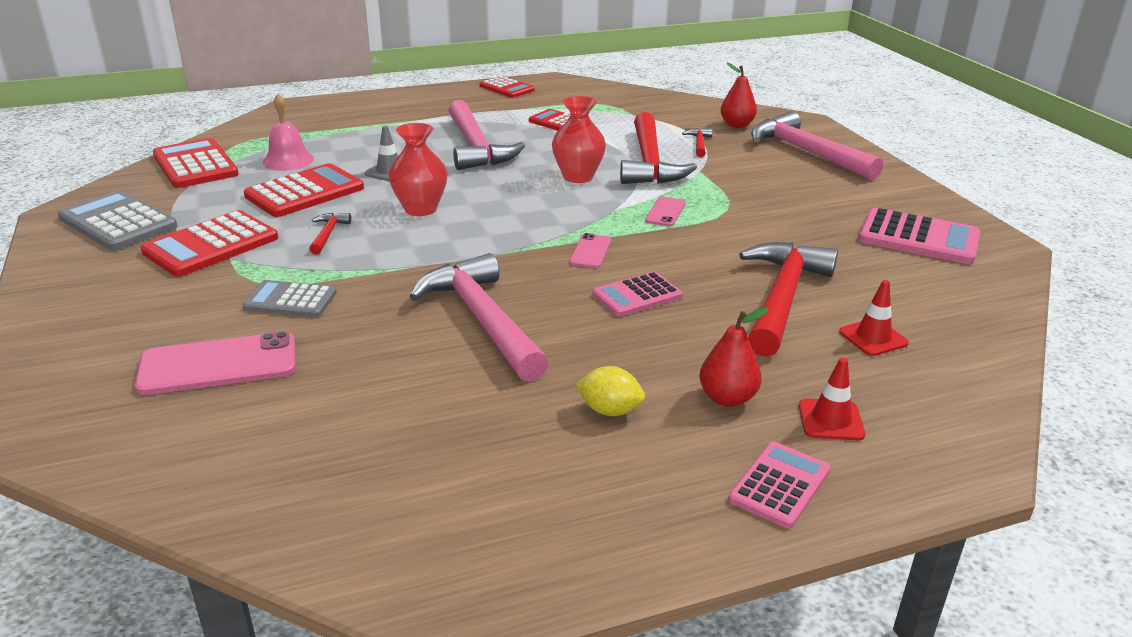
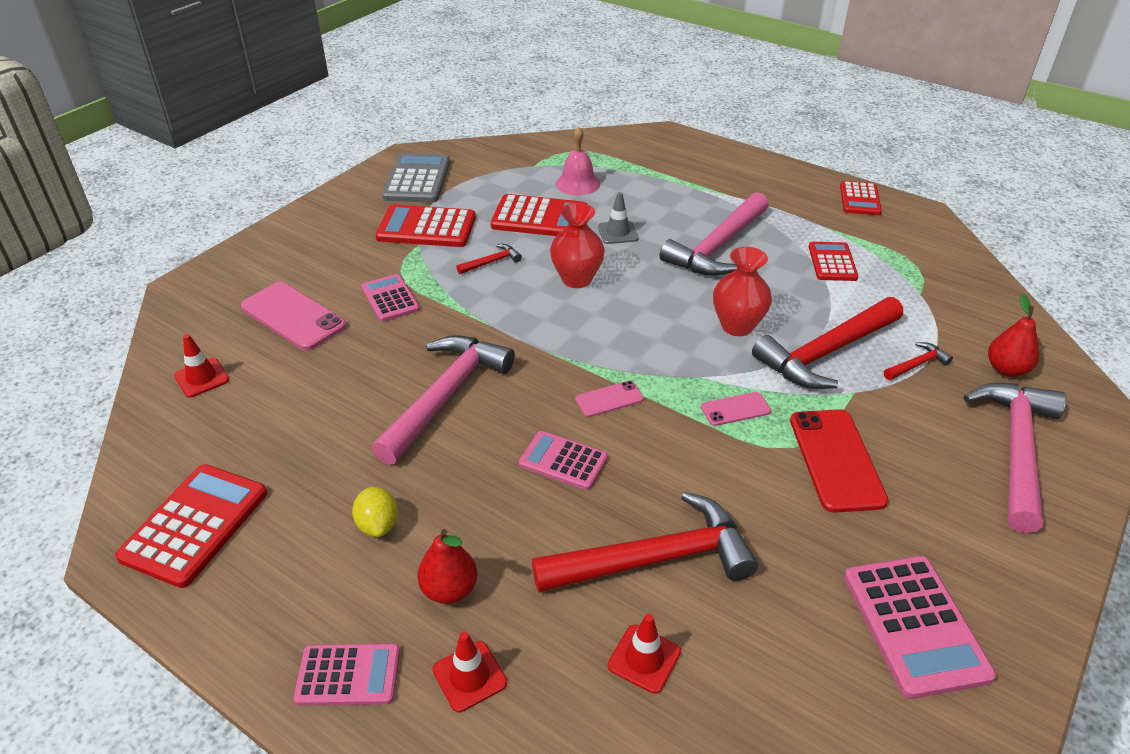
camera: 55 degrees right, 10 degrees up
(195, 165) = (524, 156): red calculator -> red calculator (195, 525)
(226, 459) = (202, 378): none -> red traffic cone
(290, 300) = (390, 298): grey calculator -> pink calculator
(755, 202) = (836, 460): none -> red phone

